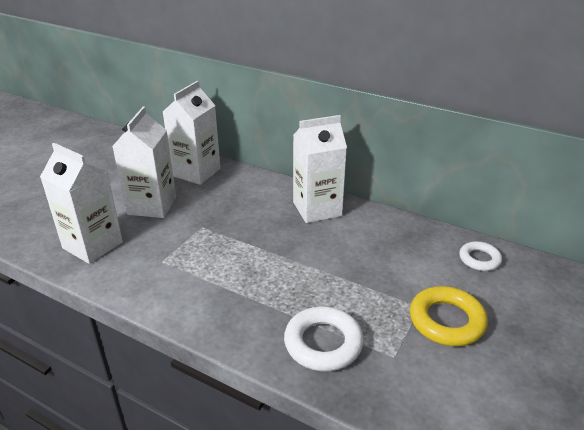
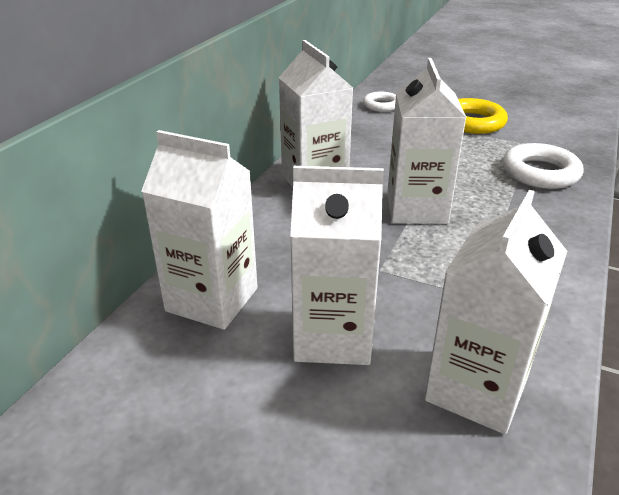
camera: 95 degrees left, 0 degrees up
(270, 252) = (416, 208): none -> white carton

